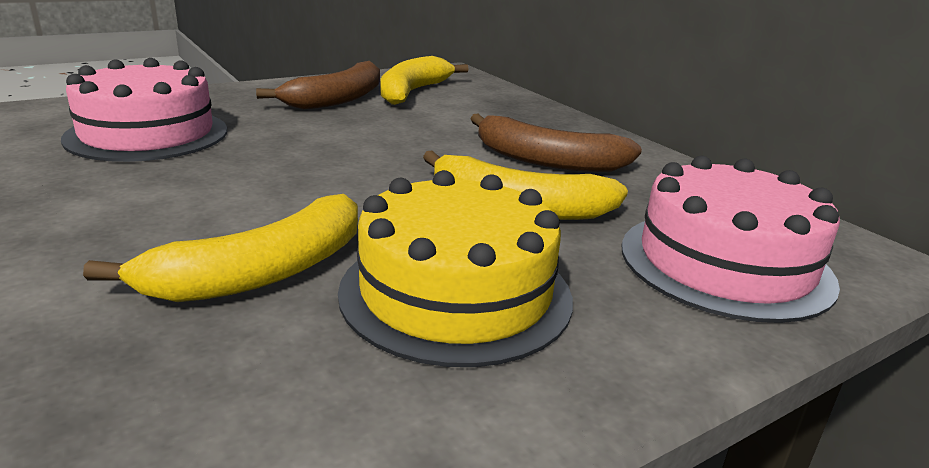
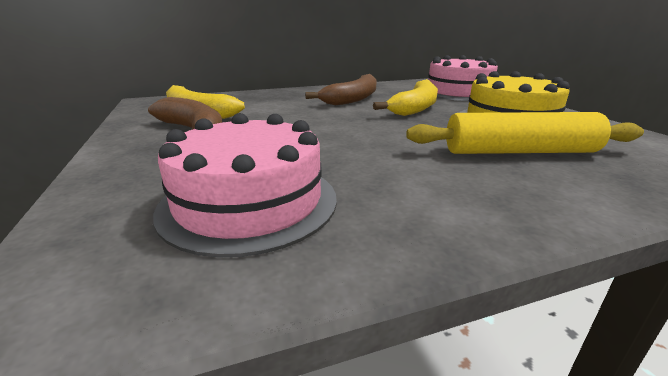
camera: 75 degrees left, 0 degrees up
(262, 272) = (519, 151): yellow banana -> yellow rolling pin

